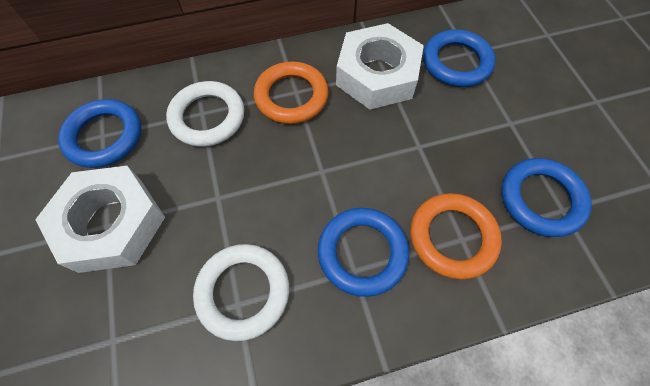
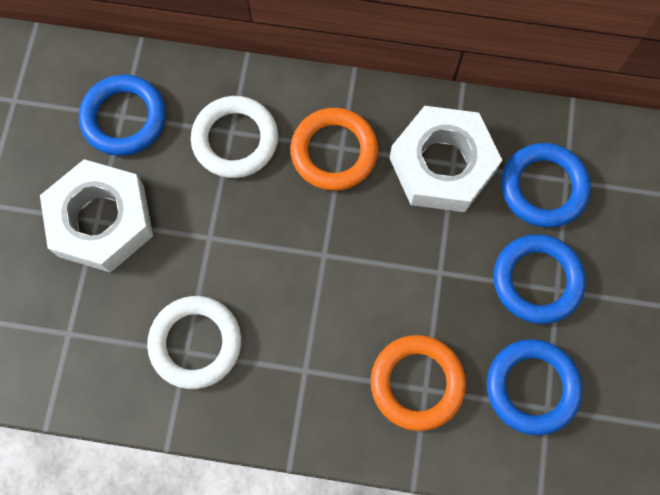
camera: 25 degrees right, 10 degrees up
(362, 253) = (321, 357): blue ring -> blue ring (537, 280)

